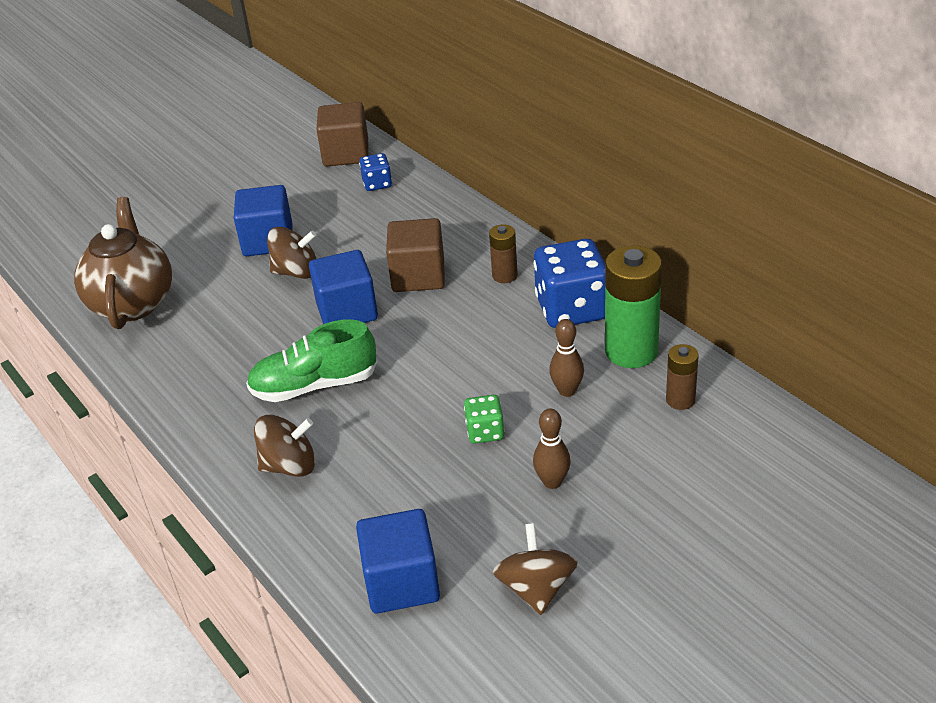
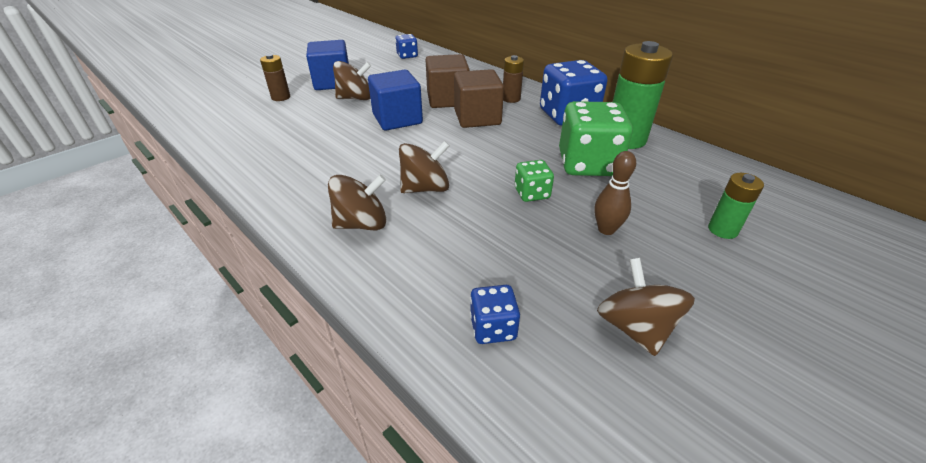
camera: 10 degrees left, 0 degrees up
(133, 303) = (226, 116): brown teapot -> none
(314, 385) = (377, 165): green shoe -> none
(346, 154) = (383, 43): brown cube -> brown cube (477, 118)
(365, 421) = (425, 188): none -> brown spinning top
(401, 583) = (493, 328): blue cube -> blue dice
(567, 391) = (588, 164): brown bowling pin -> green dice
(680, 400) = (681, 168): brown battery -> brown battery (281, 97)
(683, 487) = (722, 230): none -> green battery

